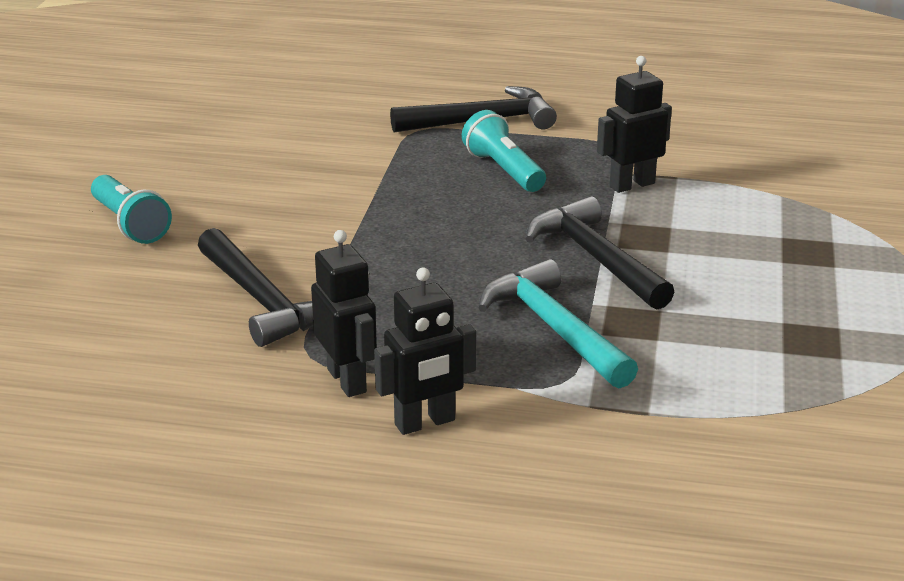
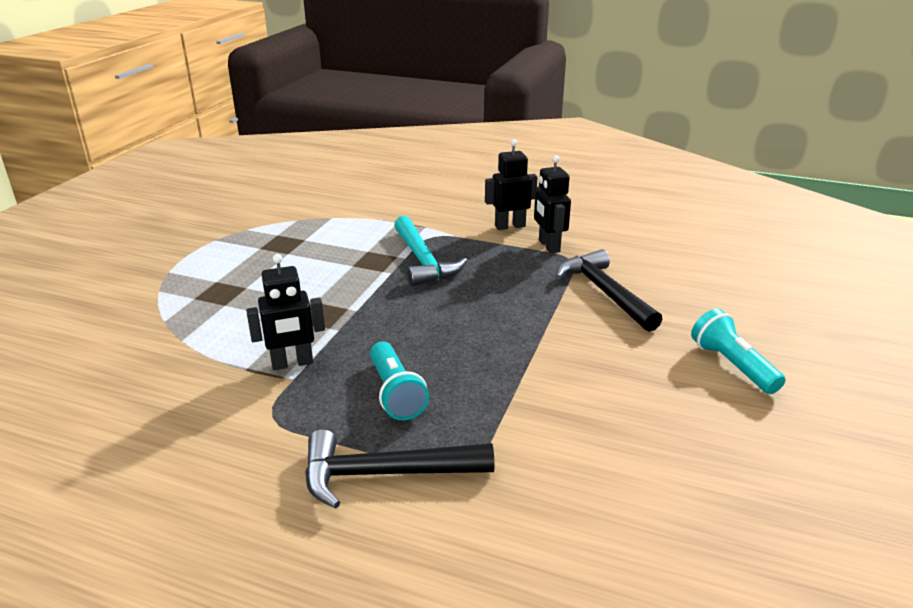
camera: 170 degrees left, 0 degrees up
(596, 258) = (369, 301): black hammer -> none

